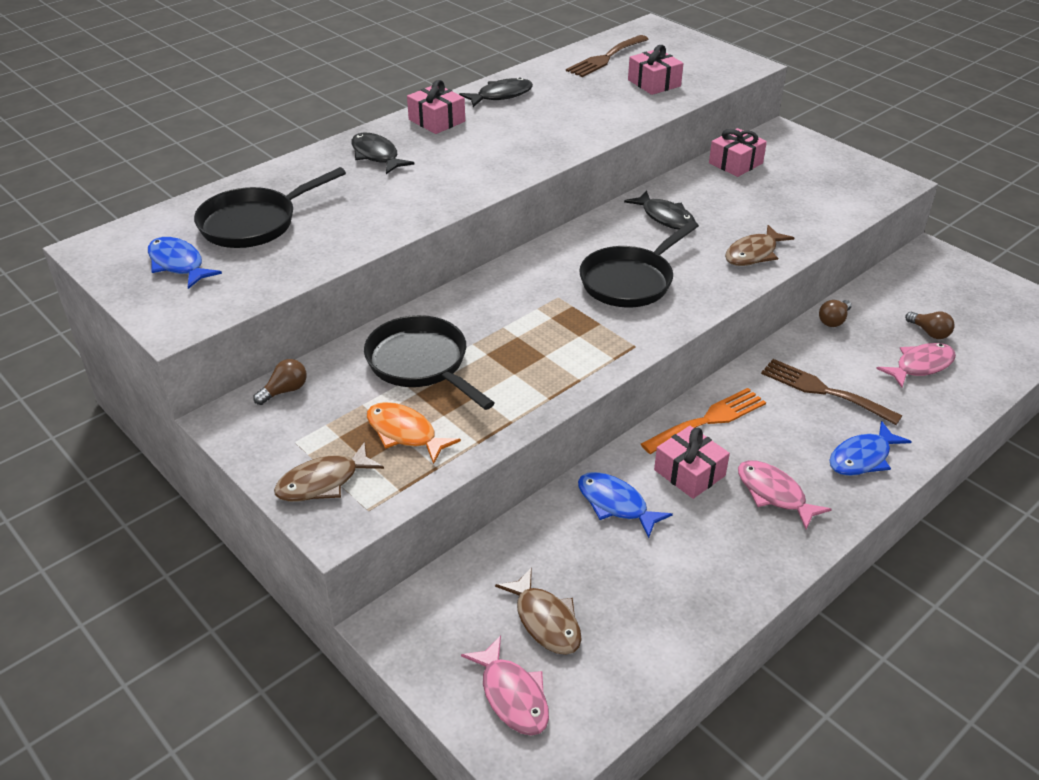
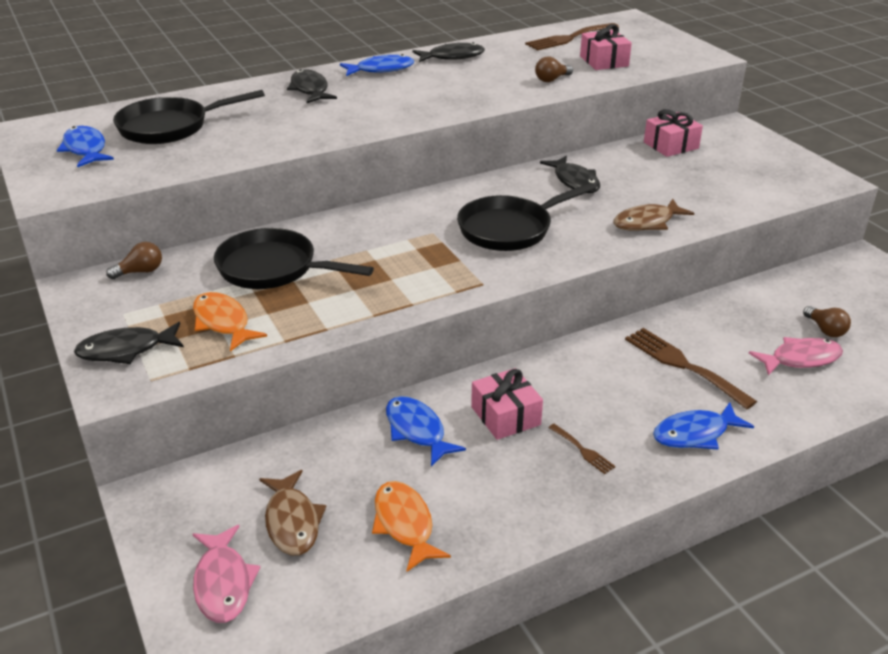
camera: 15 degrees right, 5 degrees down
(323, 482) = (126, 350): brown fish -> black fish
(421, 363) = (273, 268): black pan -> black pan turned 45 degrees counterclockwise
(436, 120) = (381, 69): pink gift -> blue fish
(650, 600) = (404, 524): none -> orange fish
(709, 420) = (550, 372): orange fork -> none
(774, 494) = (583, 450): pink fish -> brown fork
(833, 320) = (725, 304): brown light bulb -> brown light bulb (551, 79)

